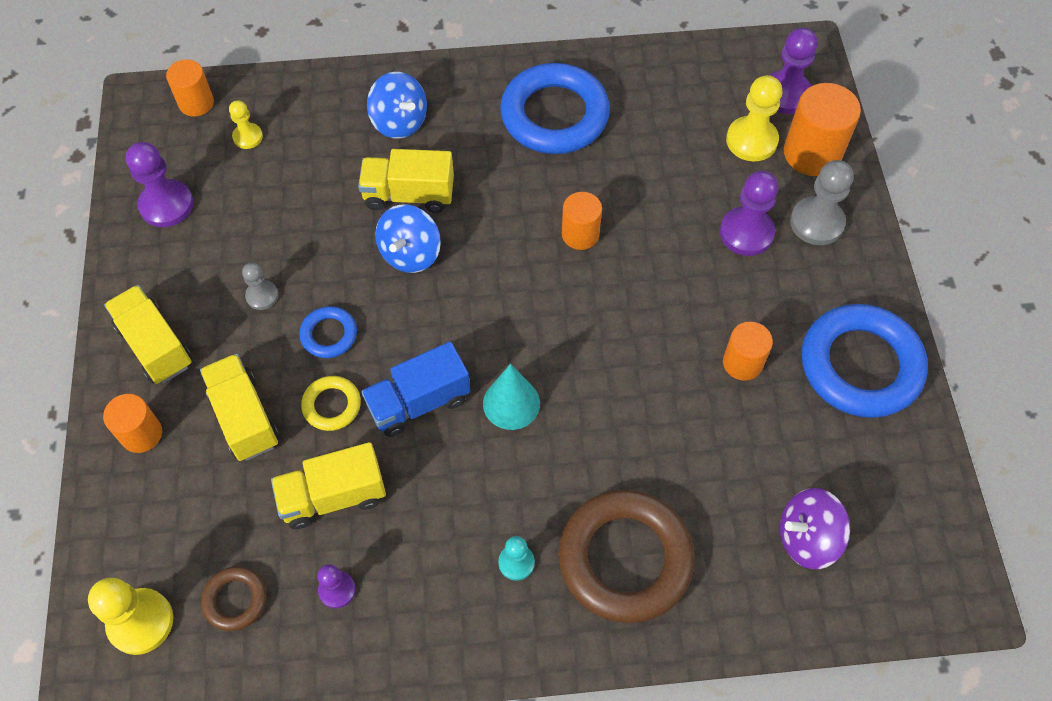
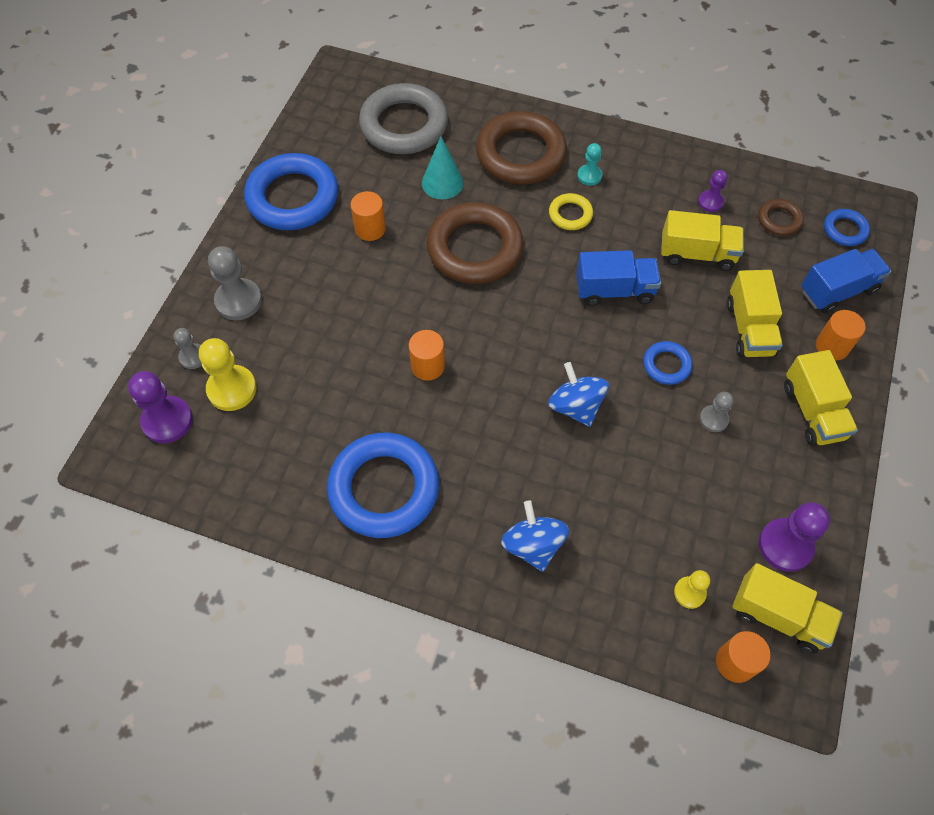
camera: 155 degrees left, 0 degrees up
(140, 622) = (844, 230): yellow pawn -> blue ring
(141, 516) = (838, 291): none -> blue truck
(332, 405) = (680, 312): yellow ring -> yellow ring (570, 214)
(409, 195) = (555, 462): yellow truck -> yellow truck (778, 616)
(410, 253) = (575, 406): blue spinning top -> blue spinning top turned 75 degrees counterclockwise
(511, 403) = (547, 264): turquoise cone -> turquoise cone (442, 183)
(607, 388) = (475, 248): none -> brown ring
(746, 233) = (297, 314): purple pawn -> none
(807, 538) = (404, 125): purple spinning top -> grey ring
(812, 153) = (193, 357): orange cylinder -> grey pawn

